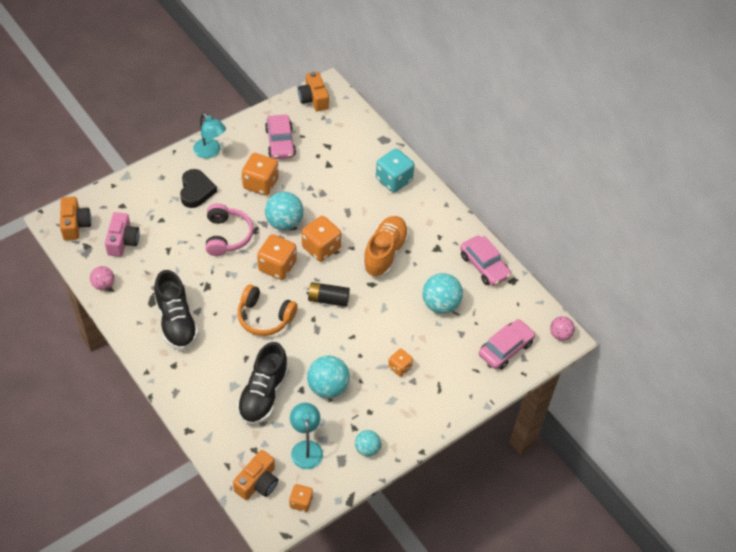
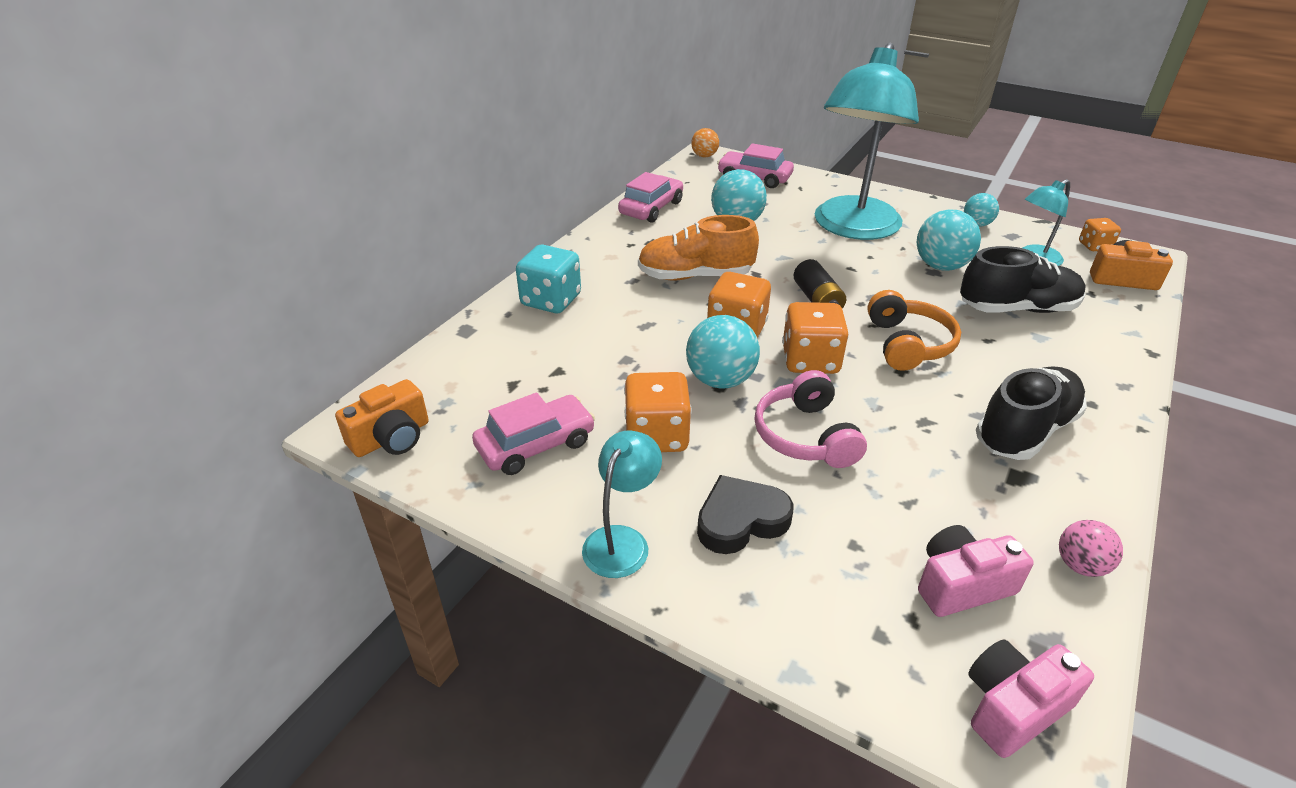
camera: 110 degrees left, 15 degrees down
(75, 224) = (1013, 707): orange camera -> pink camera
(227, 236) = (805, 436): pink headphones -> pink headphones turned 75 degrees counterclockwise
(399, 367) = (853, 228): orange dice -> turquoise lamp
(560, 334) = (704, 156): pink ball -> orange ball

